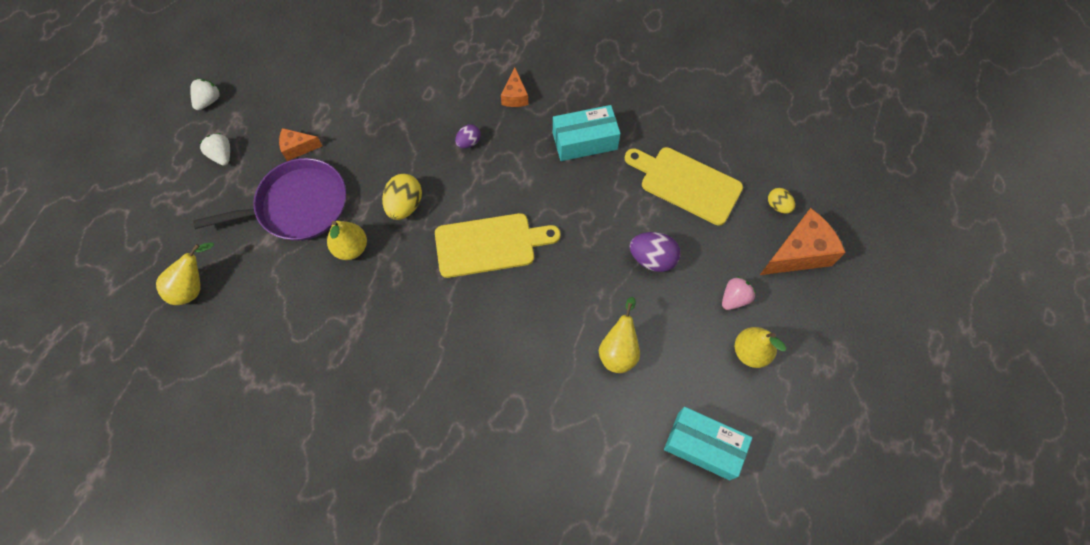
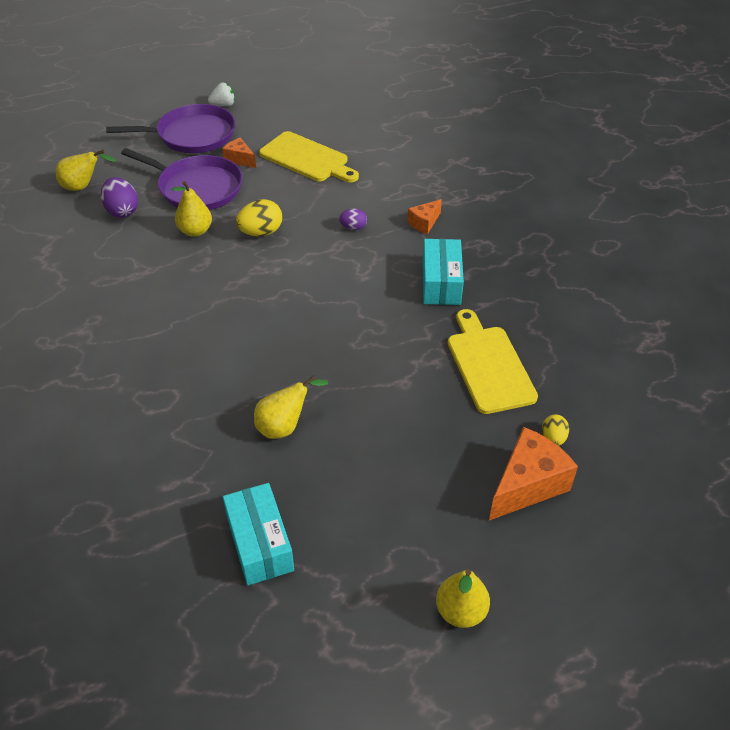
camera: 45 degrees right, 20 degrees down
(222, 155) = (192, 135): white strawberry -> purple pan
(490, 244) = (285, 293): yellow cutting board -> yellow cutting board (307, 158)
(585, 141) = (441, 283): turquoise box -> turquoise box turned 60 degrees clockwise
(652, 259) = (392, 391): purple egg -> purple egg (122, 211)
(734, 298) = (424, 469): pink strawberry -> none
(750, 352) = (387, 516): yellow pear -> yellow pear (461, 611)
(798, 253) = (527, 485): orange cheese -> orange cheese turned 60 degrees counterclockwise

